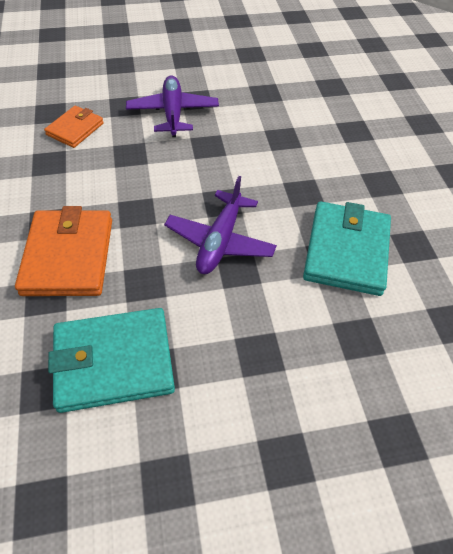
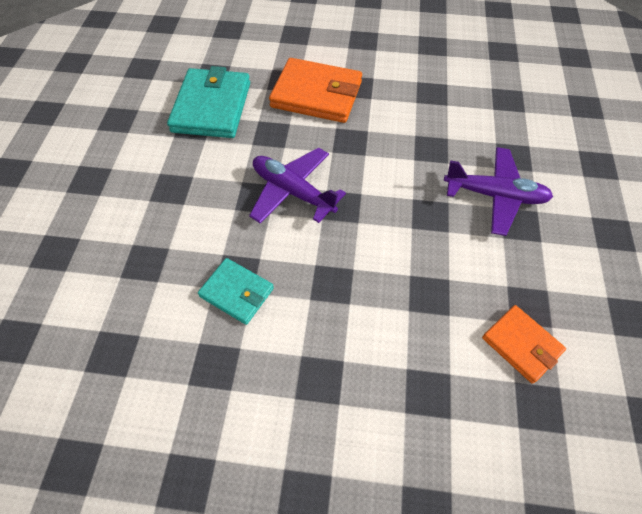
camera: 110 degrees right, 5 degrees up
(75, 129) = (478, 114): orange wallet -> orange wallet (521, 345)
(346, 251) = (236, 292): turquoise wallet -> turquoise wallet, size x0.58

